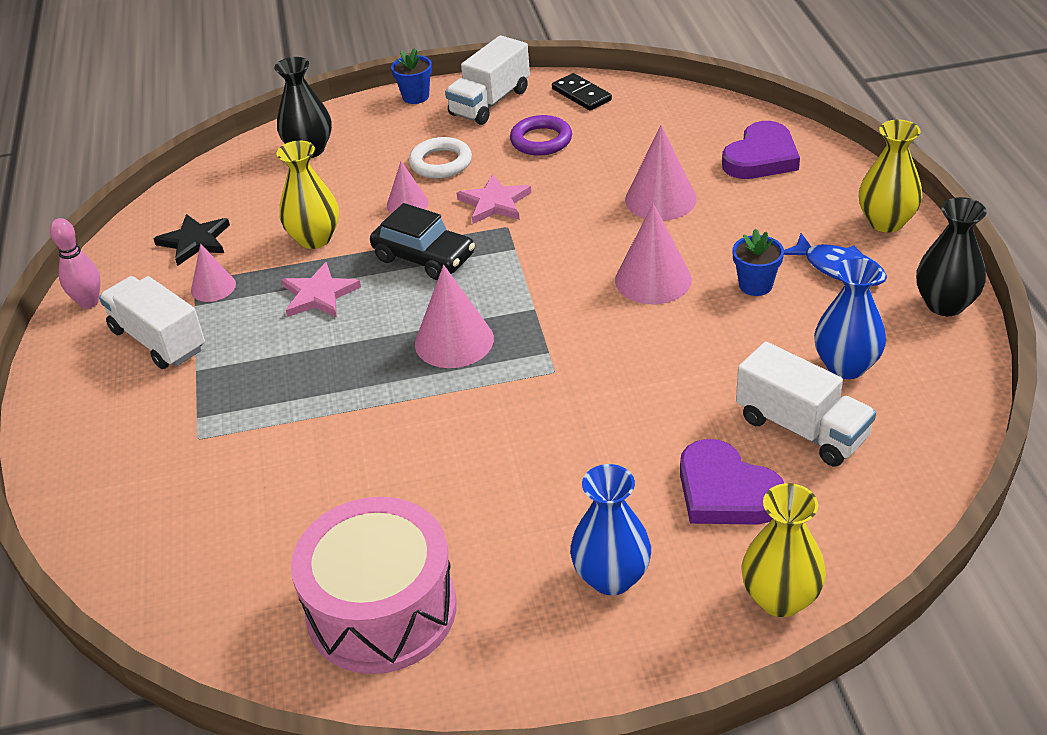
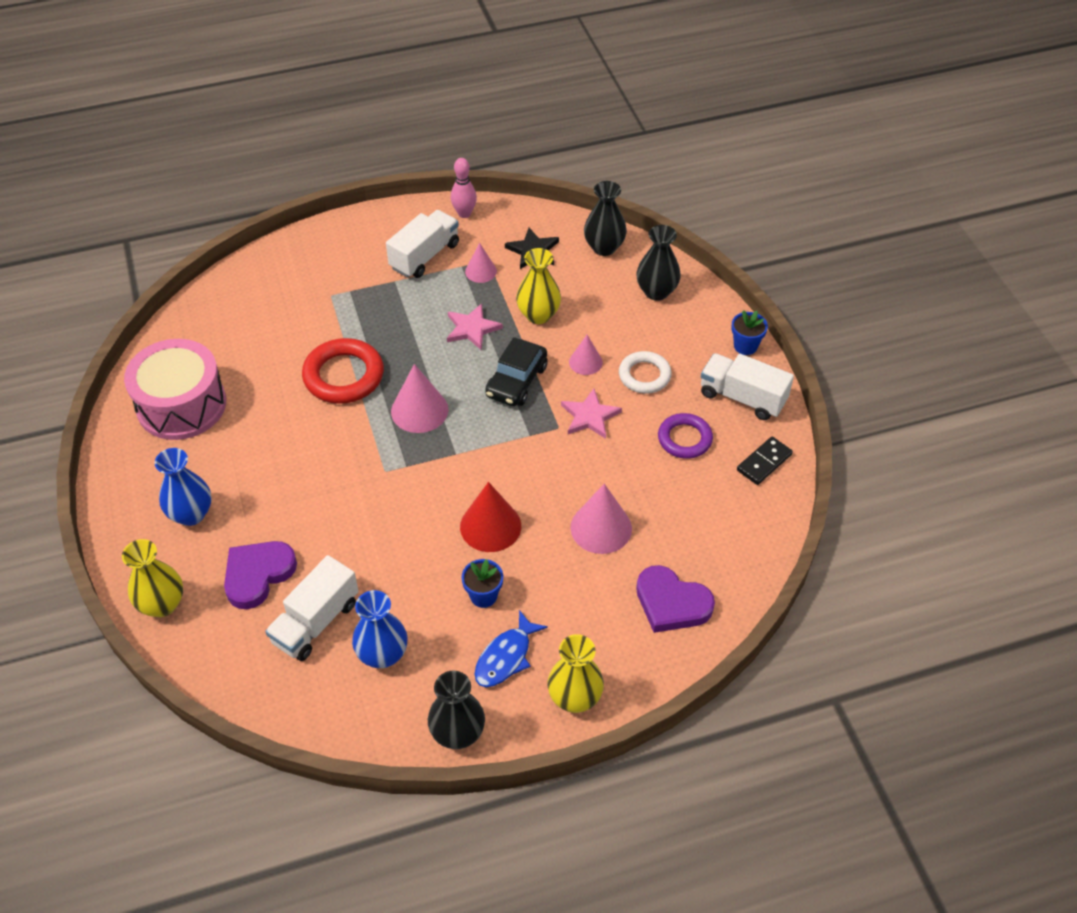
camera: 80 degrees right, 10 degrees up
(216, 185) = (604, 247): none -> black vase
(370, 417) = (343, 376): none -> red ring
(653, 279) = (490, 526): pink cone -> red cone

